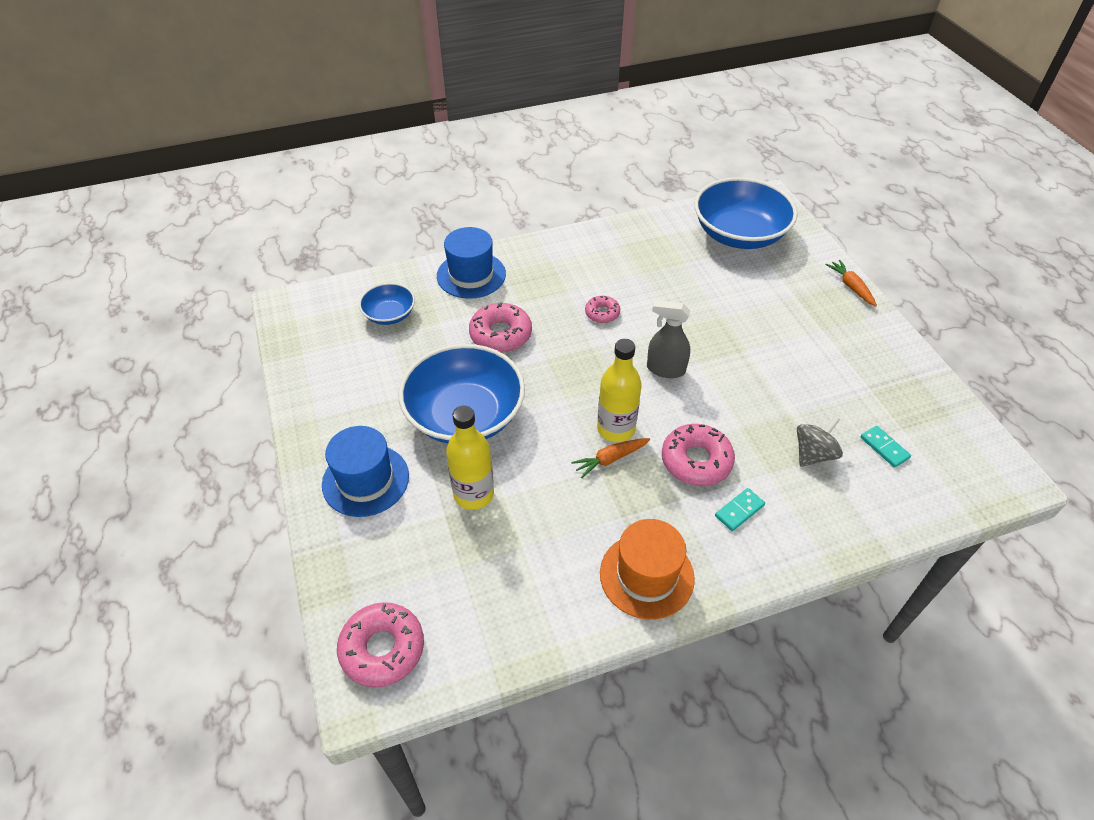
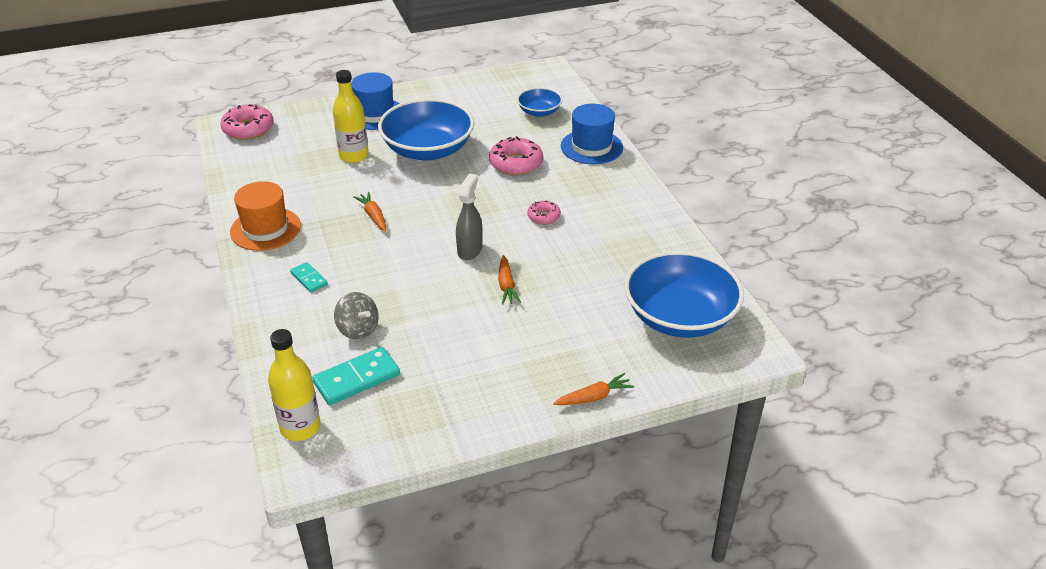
camera: 90 degrees right, 10 degrees down
(616, 429) = (404, 220): yellow bottle -> yellow bottle (300, 427)
(696, 461) = (363, 260): pink donut -> none
(718, 340) = (506, 285): none -> orange carrot
(884, 448) = (357, 379): turquoise domino -> turquoise domino, size x1.76

